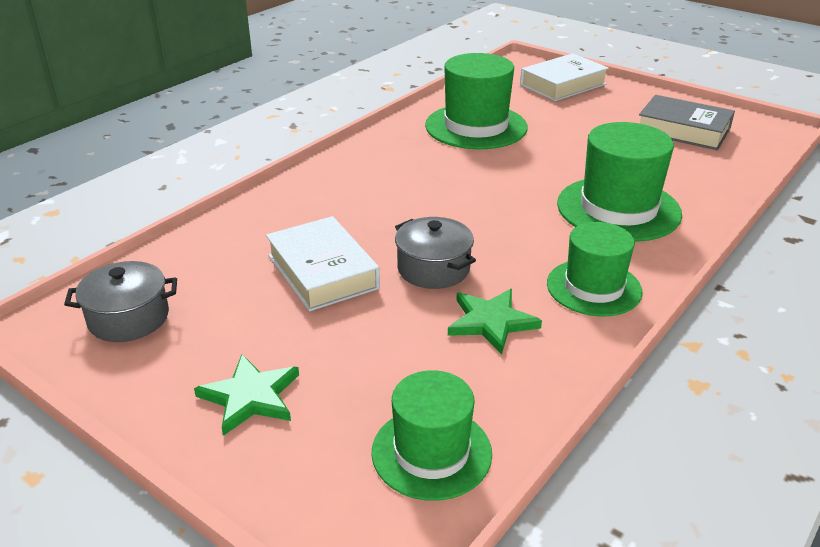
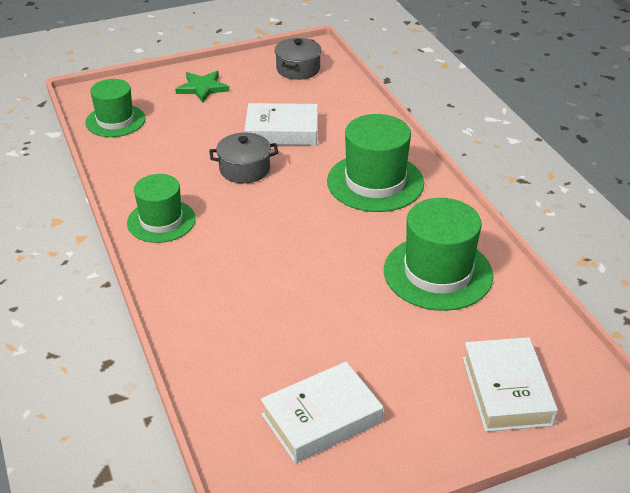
camera: 120 degrees right, 5 degrees up
(491, 322) = (175, 170): green star -> none
(618, 209) = (230, 283): green hat -> green hat (375, 182)
(683, 130) = (321, 418): grey book -> white book

